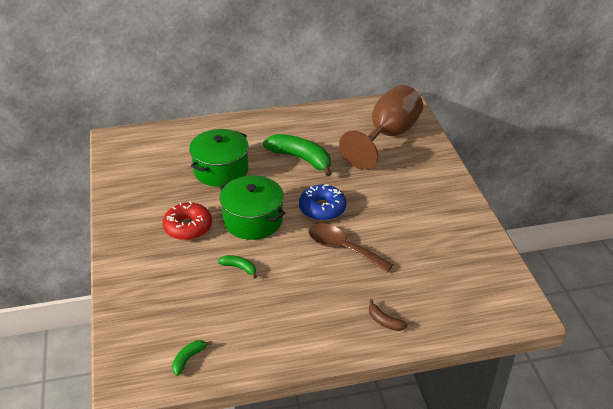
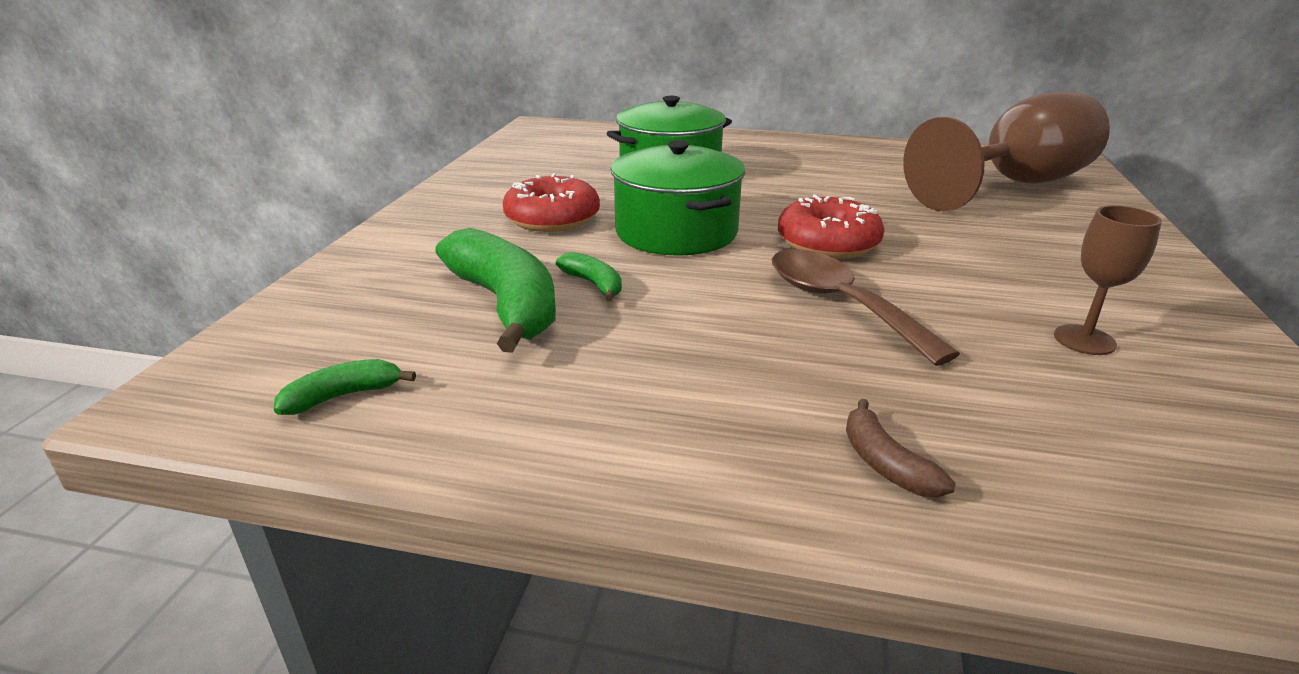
camera: 25 degrees right, 10 degrees down
(301, 159) = (823, 183): green banana -> green banana (506, 304)
(322, 208) = (828, 243): blue donut -> red donut
(432, 241) = (1084, 340): none -> brown goblet

